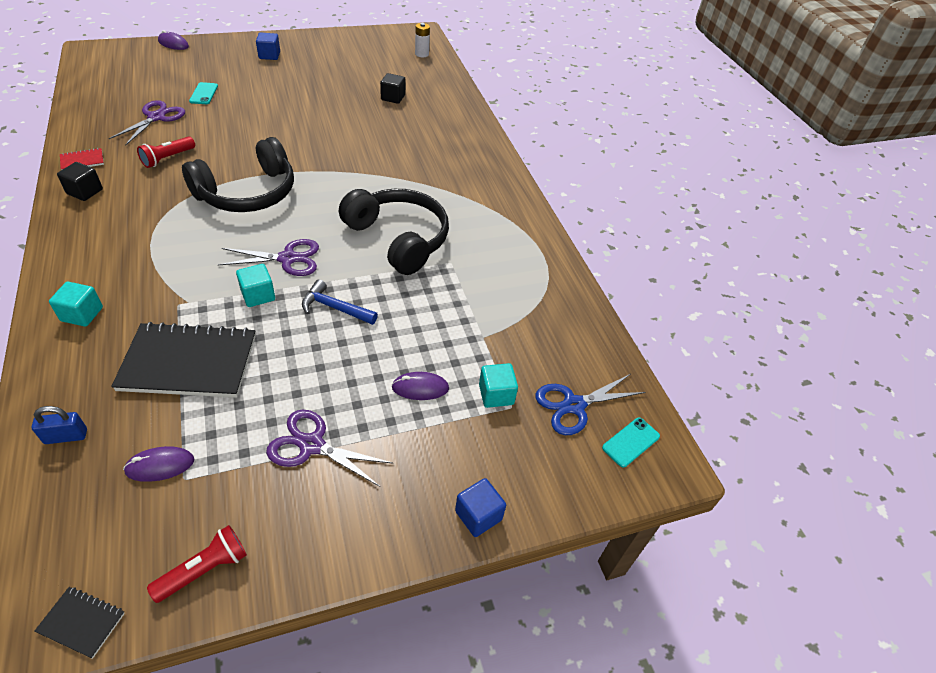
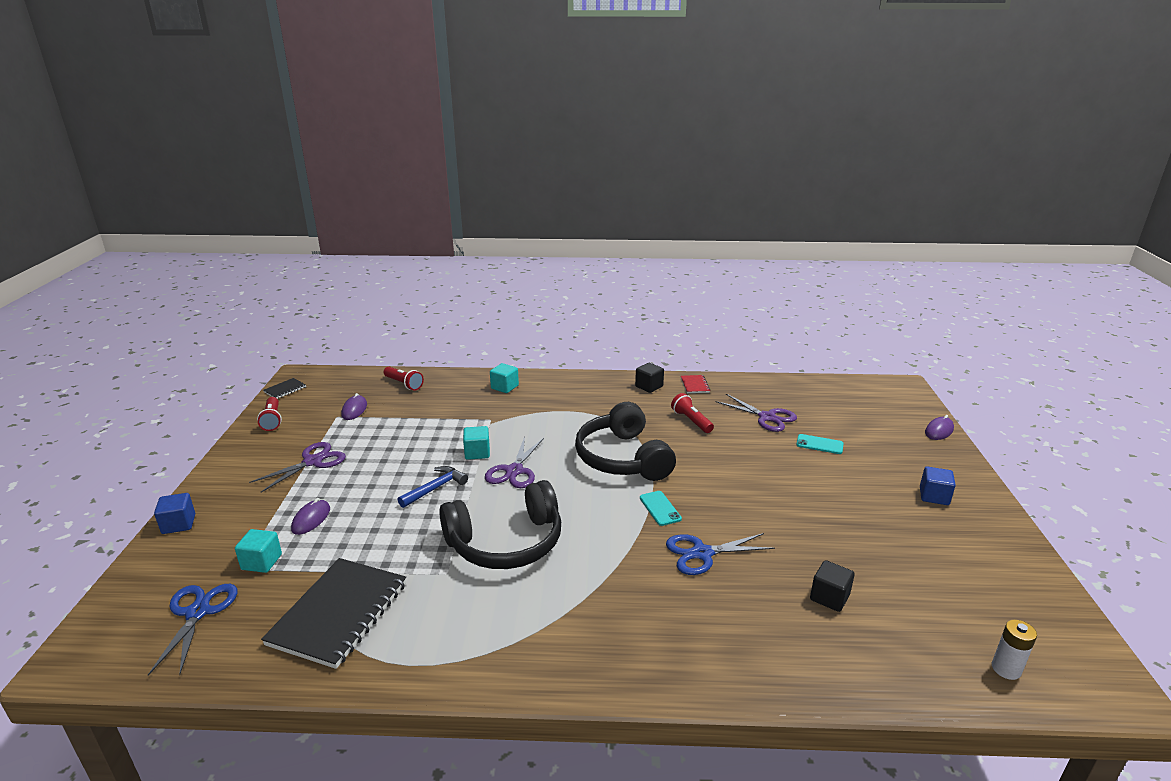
camera: 115 degrees right, 20 degrees down
(66, 436) = (404, 384): blue padlock -> red flashlight
(189, 363) = (428, 421): black notebook -> black notebook (338, 613)
(371, 143) = (701, 553): none -> blue scissors
(631, 442) = (121, 640): turquoise phone -> turquoise phone (660, 508)

